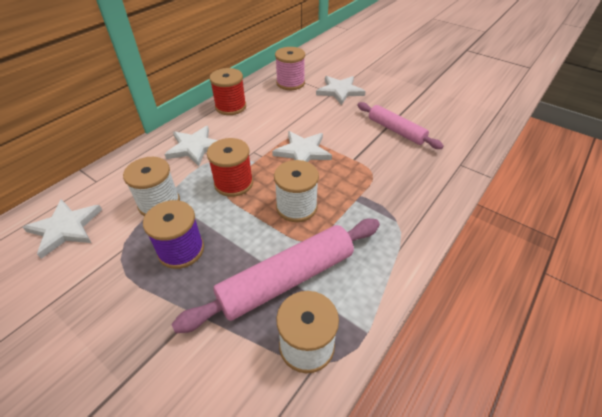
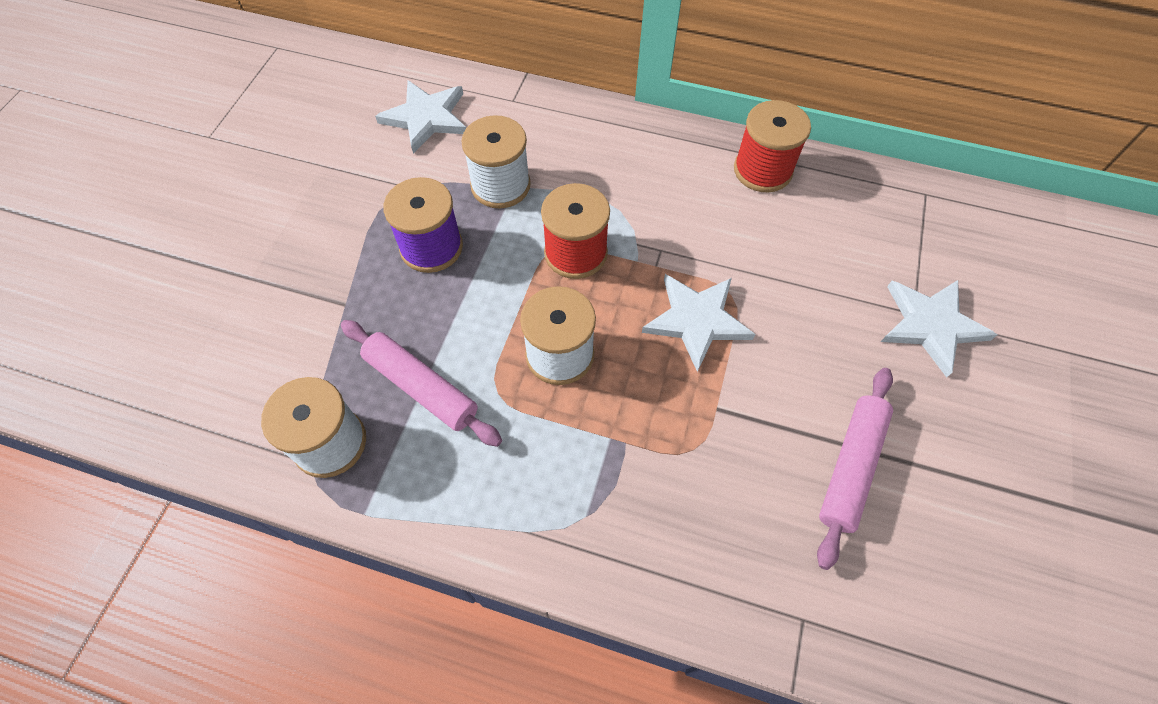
camera: 70 degrees right, 15 degrees up
(194, 147) = (631, 170): white star -> none
(287, 279) = (421, 387): pink rolling pin -> pink rolling pin, size x0.65
(290, 83) = (900, 230): pink spool -> none

